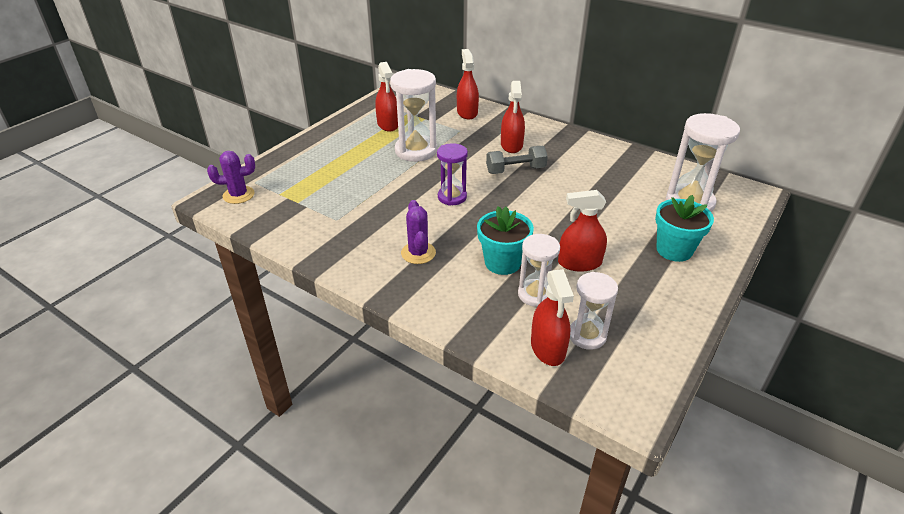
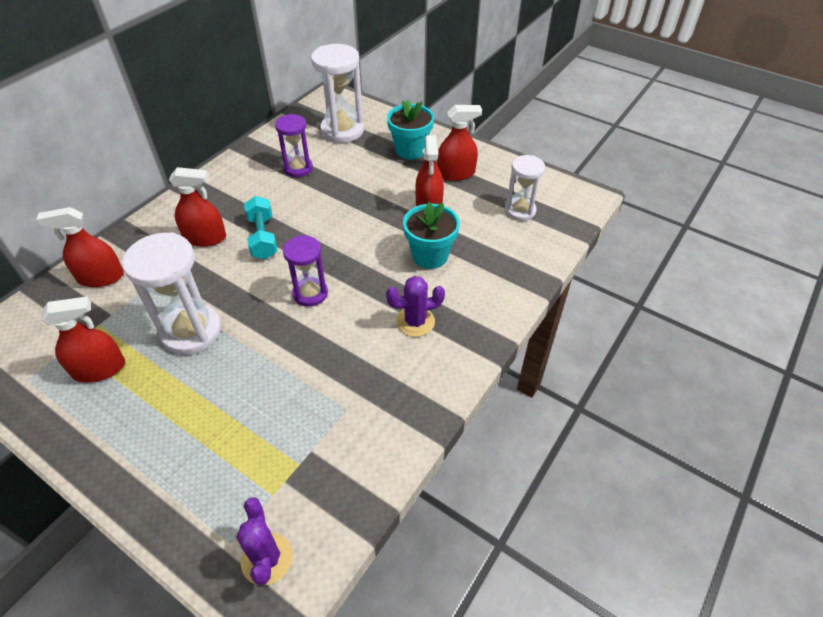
camera: 90 degrees left, 10 degrees up
(515, 170) = (263, 237): grey dumbbell -> turquoise dumbbell
(535, 294) = (474, 236): white hourglass -> none
(548, 348) = (538, 234): red spray bottle -> red spray bottle (456, 173)
(614, 180) = (298, 168): none -> purple hourglass

